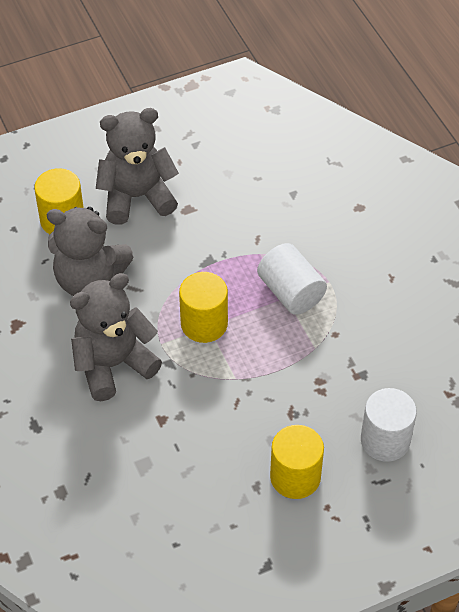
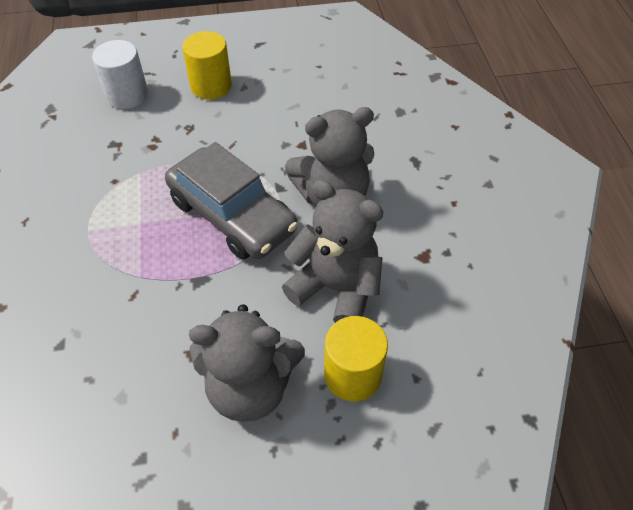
camera: 165 degrees left, 0 degrees up
(204, 324) = (232, 215): yellow cylinder -> grey car
(291, 292) = (131, 227): white cylinder -> none

